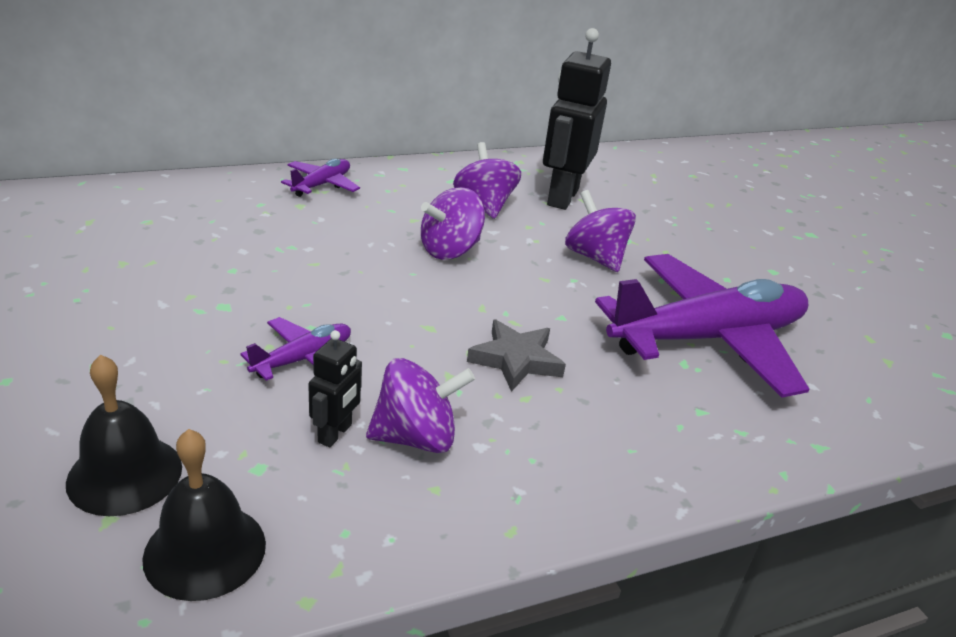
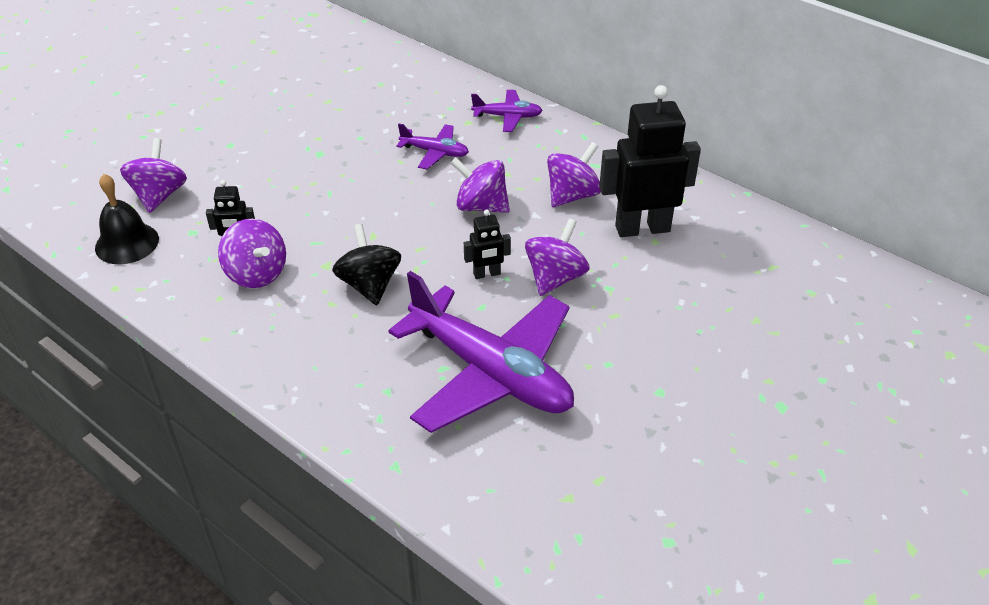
camera: 65 degrees right, 10 degrees up
(125, 474) = (159, 196): black bell -> purple spinning top
(303, 359) = (293, 204): purple plane -> purple plane (435, 152)
(516, 360) = (369, 285): grey star -> black spinning top
(559, 287) = (487, 274): none -> black robot

